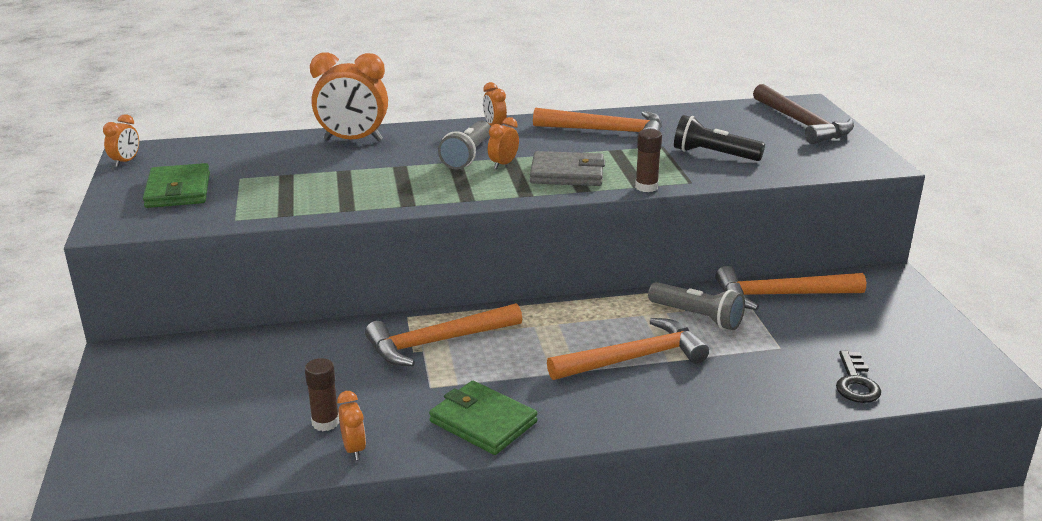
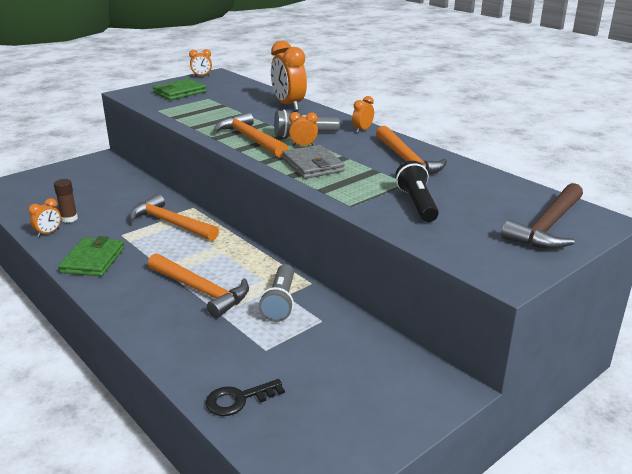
camera: 60 degrees right, 0 degrees up
(646, 187) = (321, 193): brown glue stick -> none
(780, 295) = (352, 332): orange hammer -> orange hammer (250, 139)

